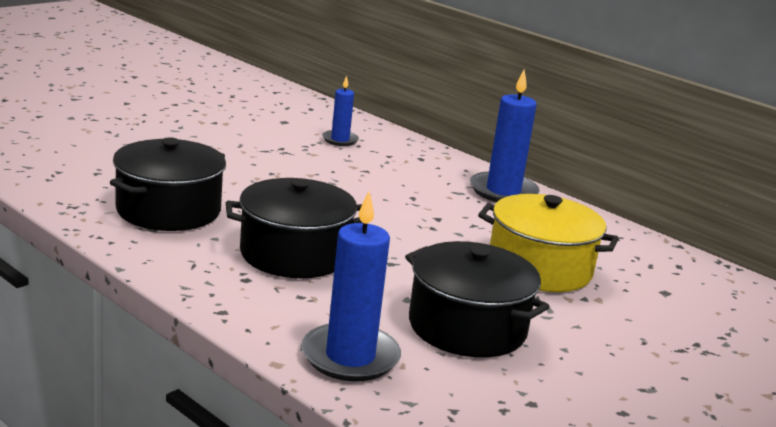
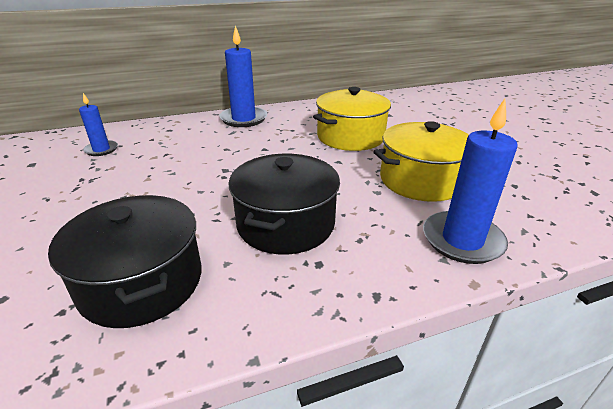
camera: 60 degrees left, 10 degrees up
(467, 327) = (421, 180): black pot -> yellow pot

